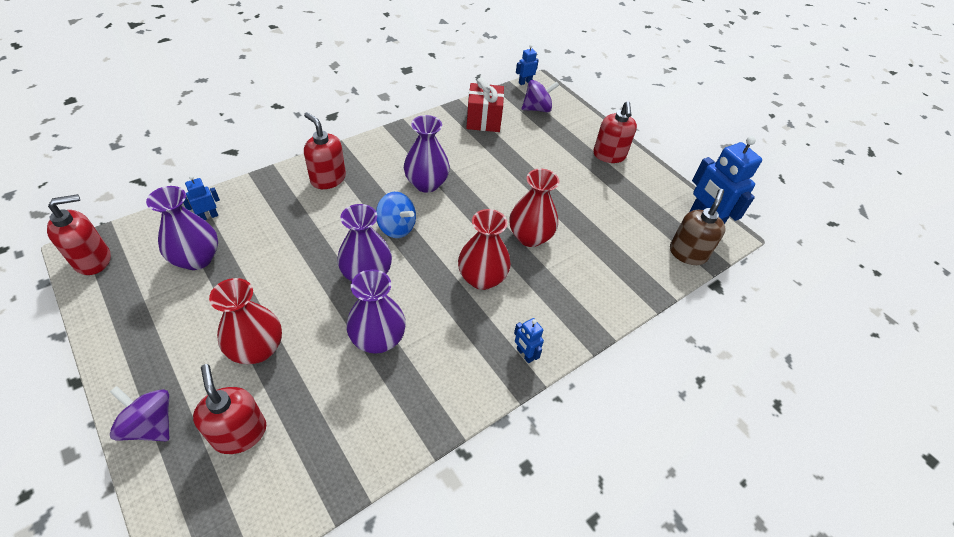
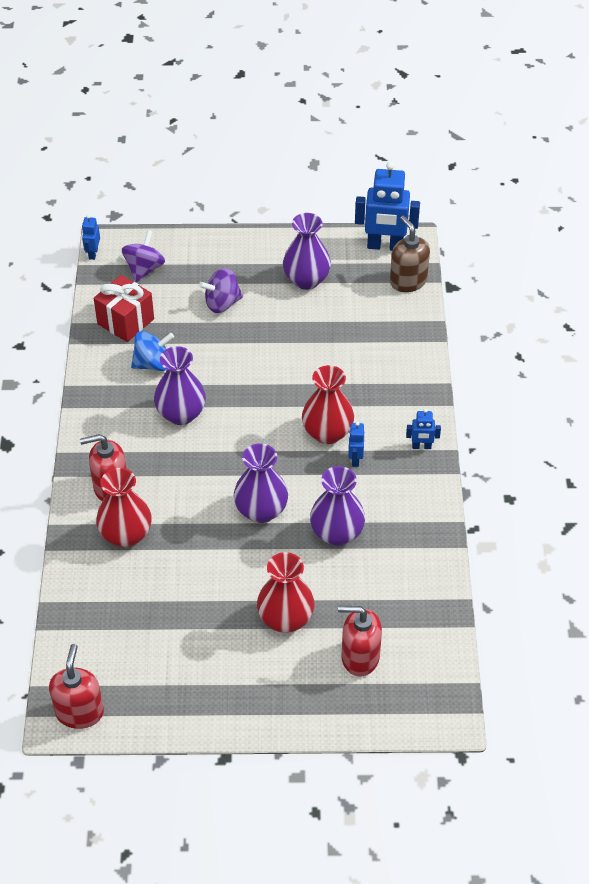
camera: 50 degrees left, 0 degrees up
(151, 425) = (310, 713): purple spinning top -> purple spinning top (222, 303)
(197, 259) = (142, 629): purple vase -> purple vase (306, 280)
(208, 216) = (89, 603): blue robot -> blue robot (355, 459)
(396, 227) = (221, 464): blue spinning top -> blue spinning top (153, 364)
(530, 237) = (308, 374): red vase -> red vase (126, 535)
(609, 155) = (256, 256): red soap dispenser -> none

